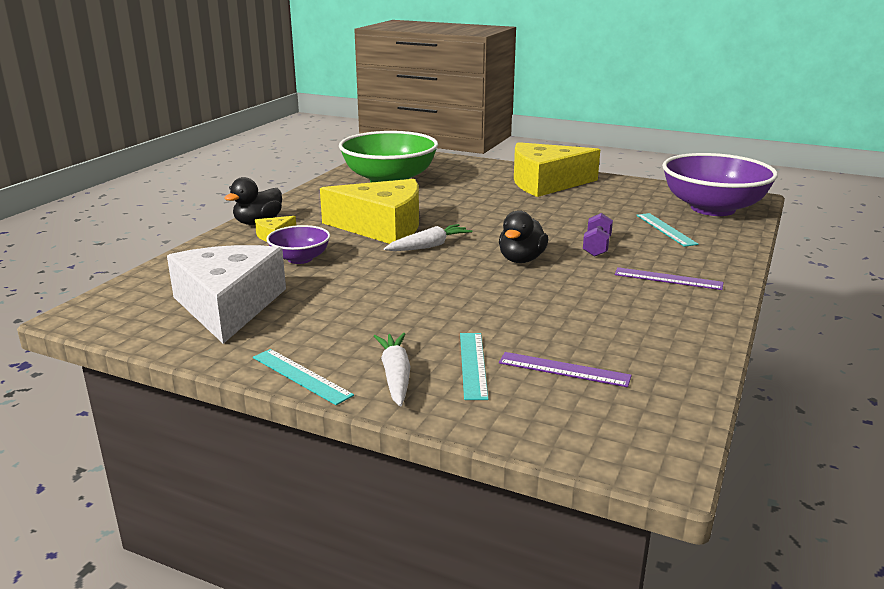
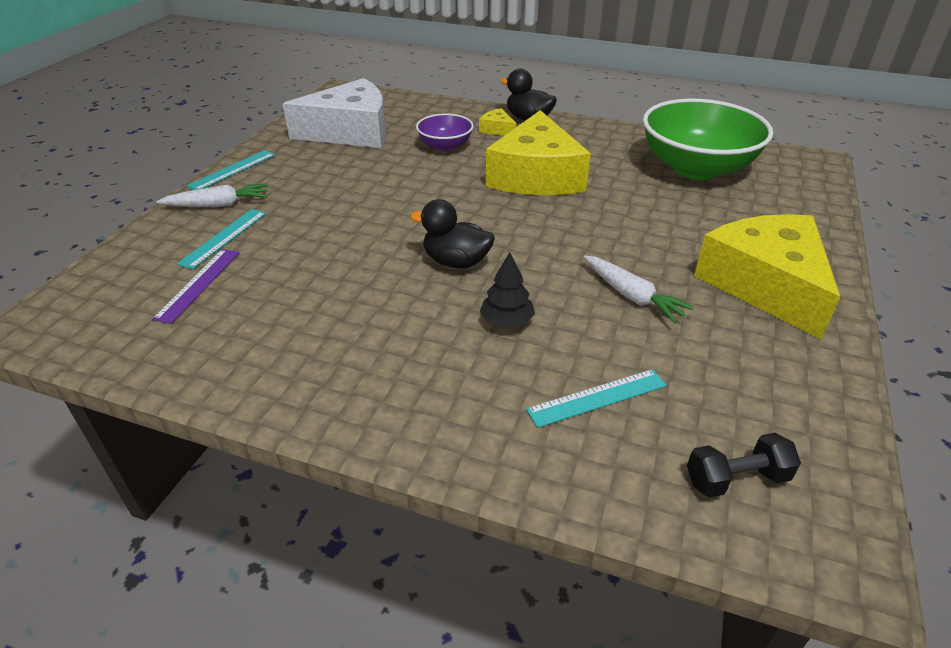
camera: 85 degrees right, 15 degrees up
(429, 246) = (486, 204): white carrot -> white carrot (632, 296)
(473, 364) = (224, 238): turquoise ruler -> turquoise ruler turned 60 degrees counterclockwise
(596, 247) = (507, 321): purple dumbbell -> black tree
(668, 279) = (402, 377): purple ruler -> none
(712, 208) = (736, 479): purple bowl -> black dumbbell

